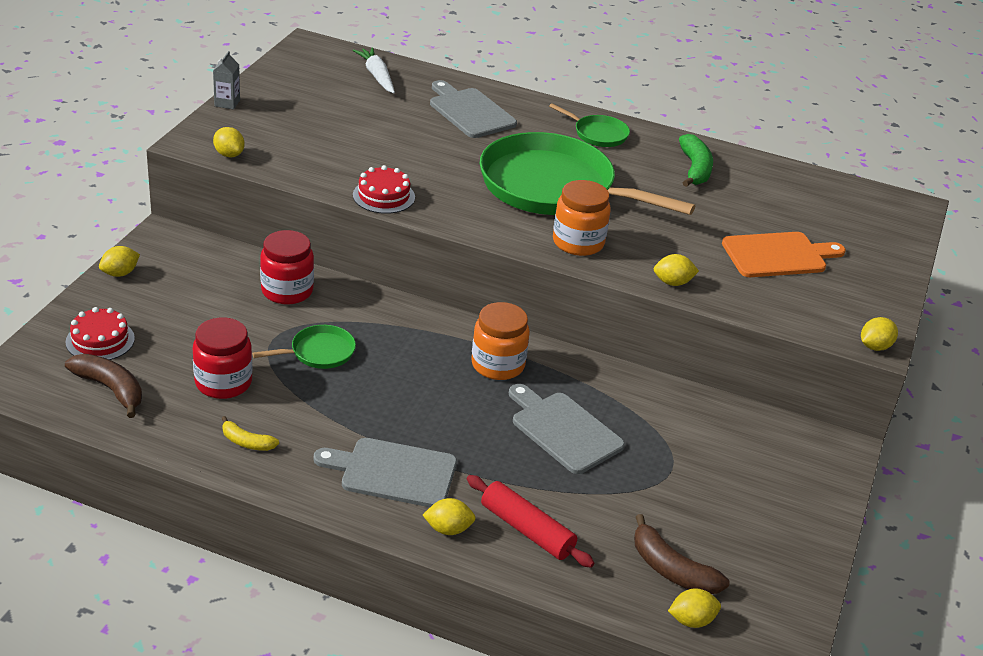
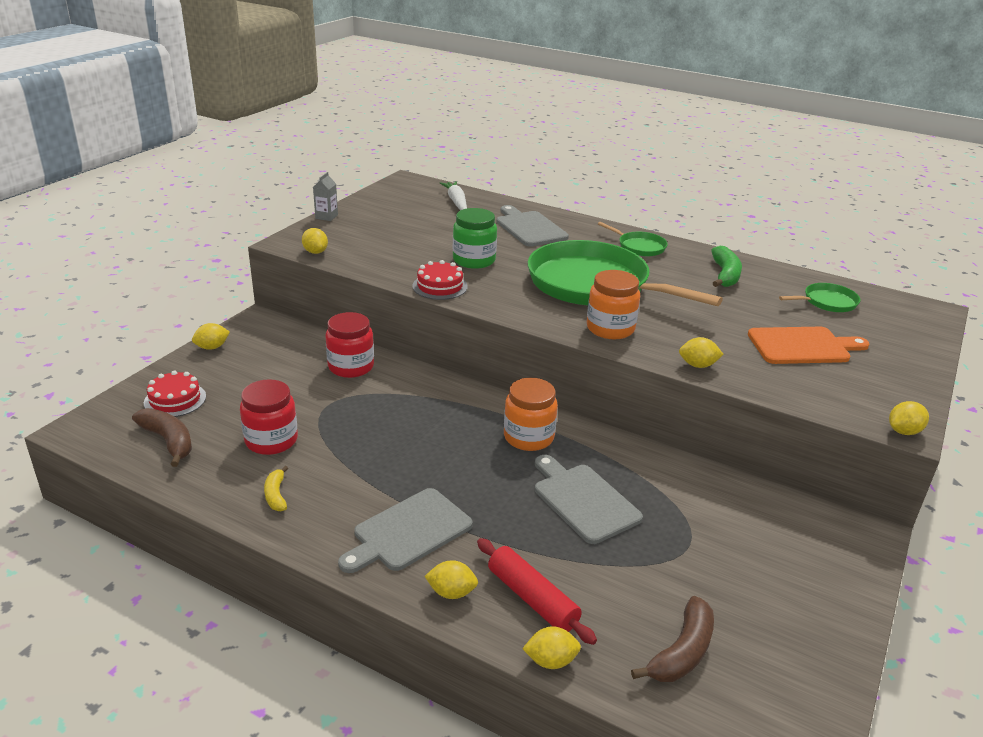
camera: 10 degrees right, 5 degrees down
(246, 442) = (276, 495): yellow banana -> yellow banana turned 45 degrees clockwise
(319, 352) = (366, 418): green pan -> green pan (827, 302)
(393, 472) = (408, 532): grey cutting board -> grey cutting board turned 60 degrees counterclockwise
(415, 159) = (474, 260): none -> green jar
(671, 569) = (682, 652): brown banana -> brown banana turned 105 degrees counterclockwise
(691, 620) = (700, 713): yellow lemon -> yellow lemon (550, 661)

